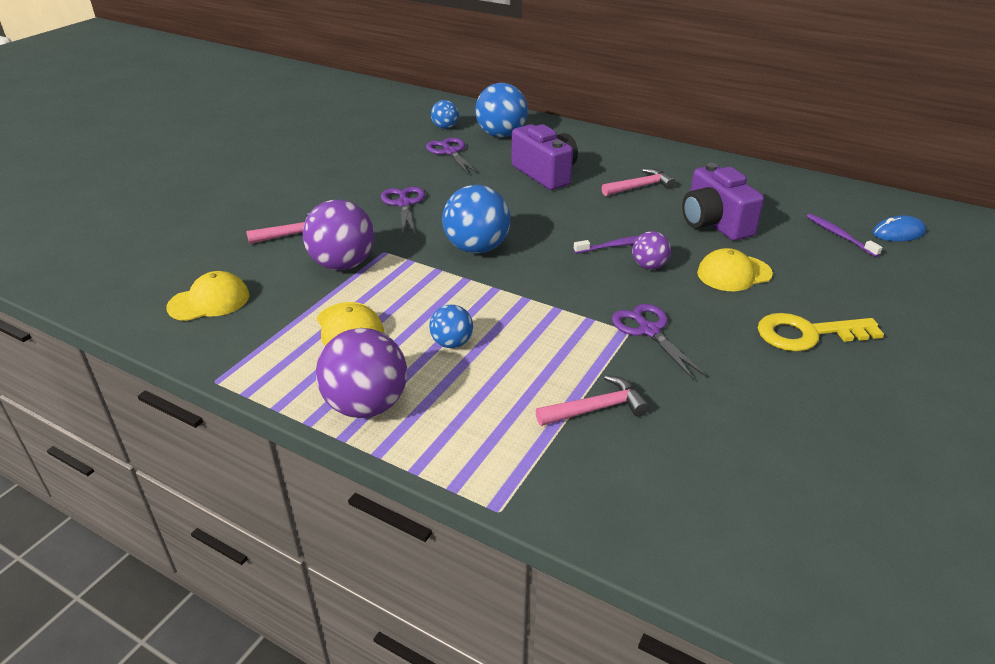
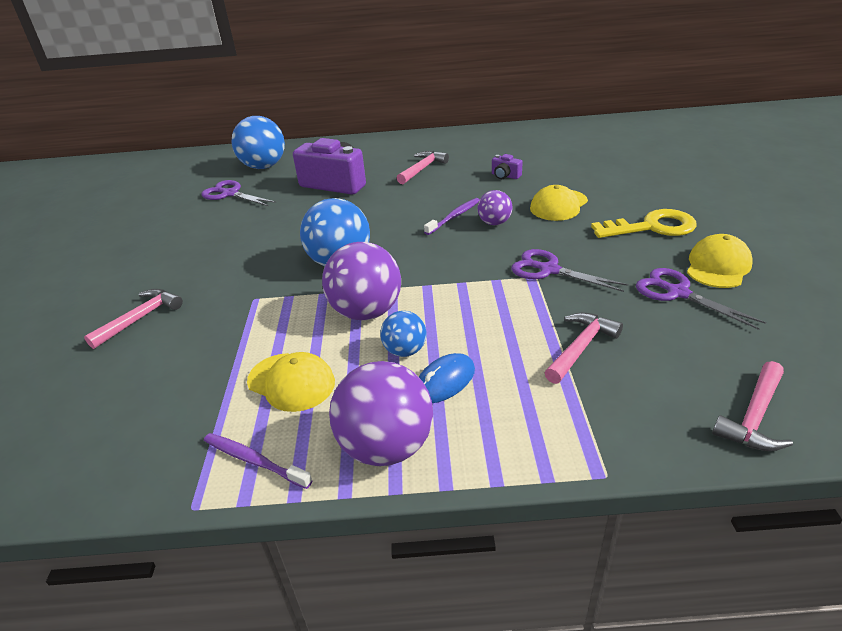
camera: 30 degrees left, 0 degrees up
(209, 301) = (100, 427): yellow cap -> yellow cap (718, 266)
(343, 264) = (223, 327): purple ball -> purple ball (366, 312)
(404, 204) = (230, 251): purple scissors -> purple scissors (677, 293)
(445, 128) = (204, 176): blue ball -> none
(680, 539) = (754, 417): none -> pink hammer
(714, 223) = (505, 176): purple camera -> purple camera, size x0.44
(807, 334) = (652, 227): yellow key -> yellow key turned 150 degrees counterclockwise
(839, 235) = (594, 155): purple toothbrush -> purple toothbrush (254, 461)
(898, 233) = (626, 141): blue mouse -> blue mouse (444, 381)

